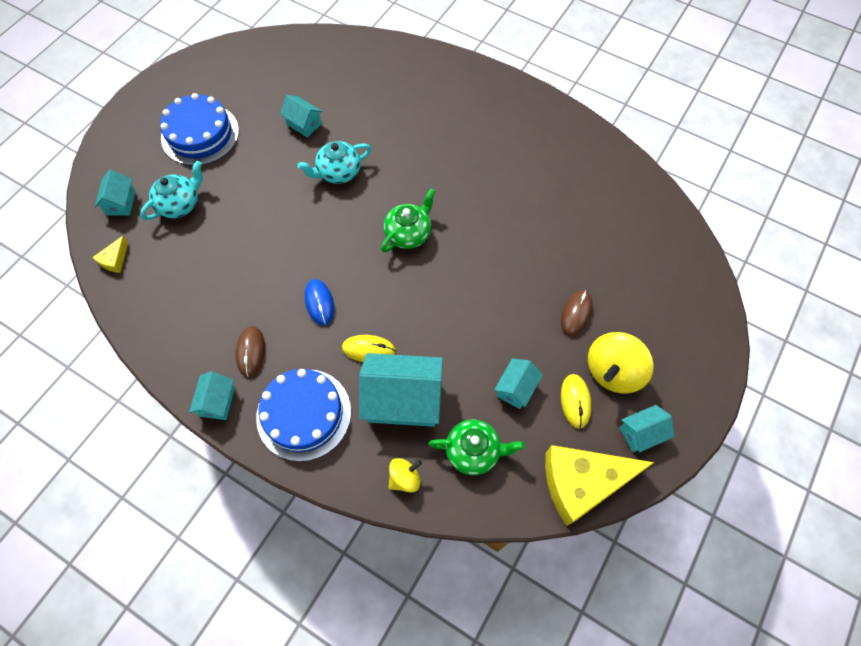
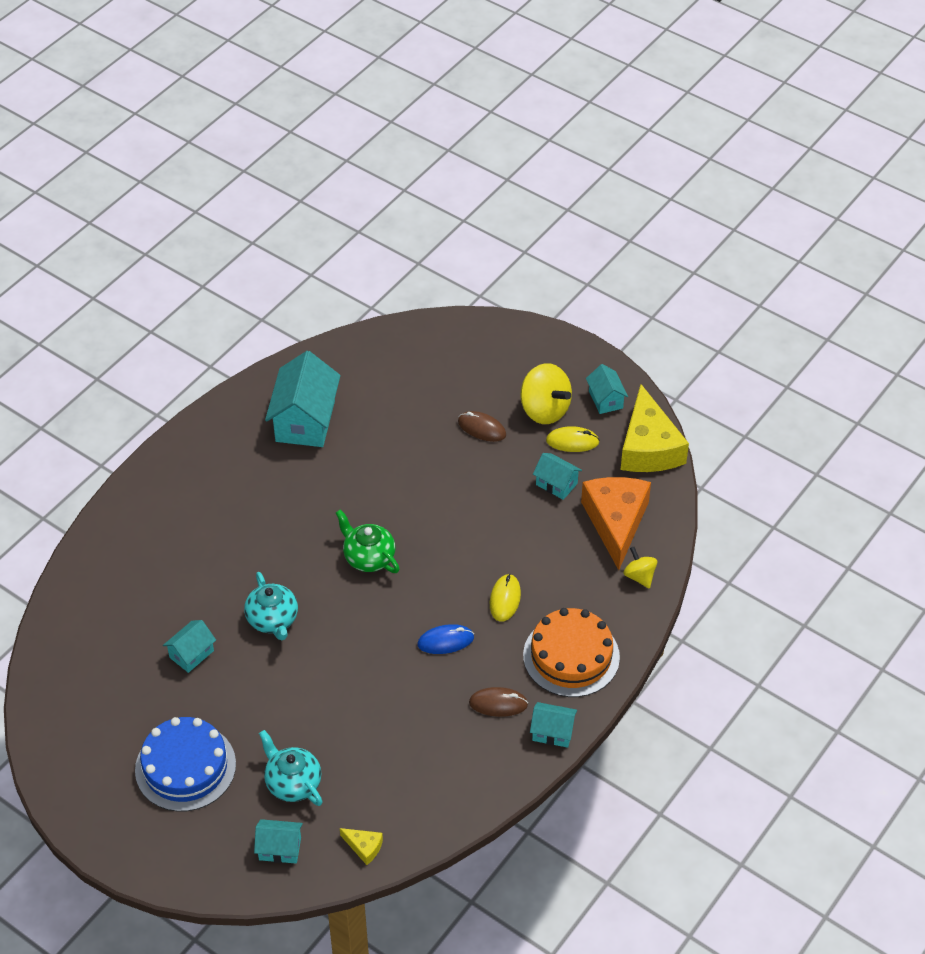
camera: 85 degrees left, 15 degrees down
(304, 414) = (571, 656): blue cake -> orange cake
(403, 399) = (561, 573): turquoise house -> turquoise house (305, 421)
(473, 451) = (616, 522): green teapot -> orange cheese

